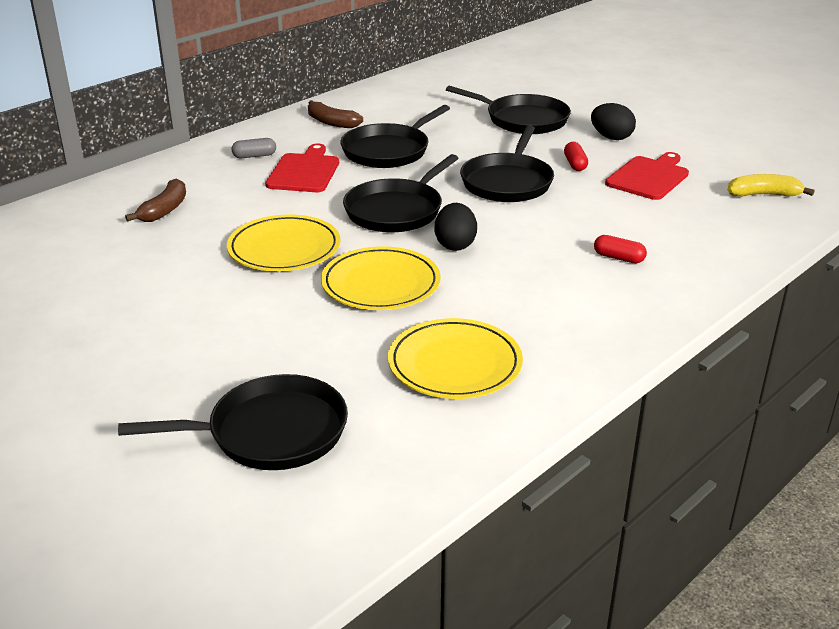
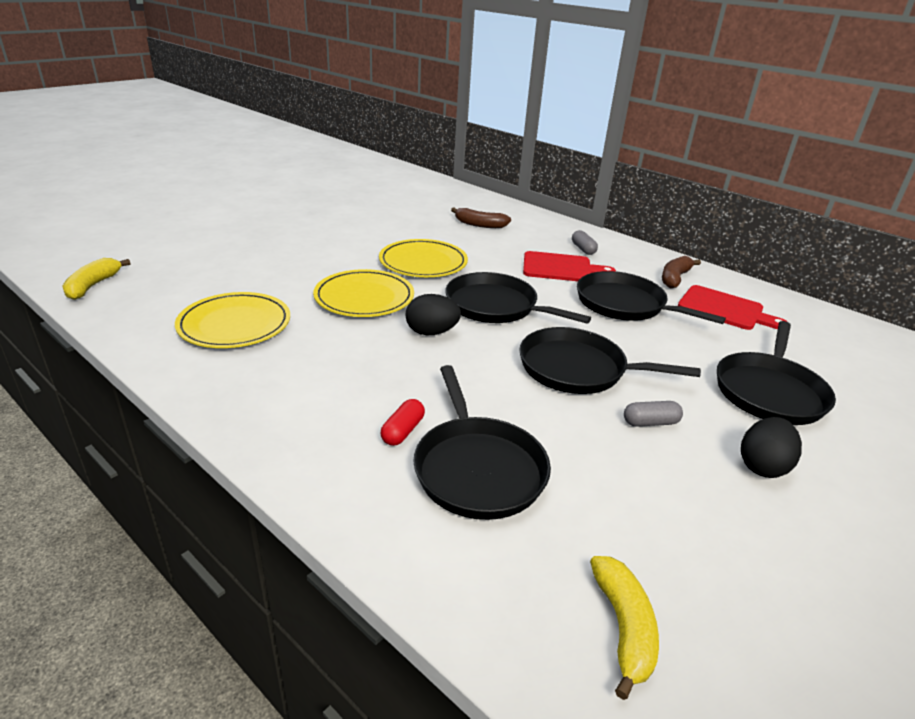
camera: 85 degrees right, 0 degrees up
(271, 432) = (189, 263): black pan -> black pan (478, 469)
(349, 511) = (93, 285): none -> yellow banana
(575, 164) = (650, 422): red capsule -> grey capsule
(649, 177) = (638, 488): red cutting board -> red cutting board (724, 309)

